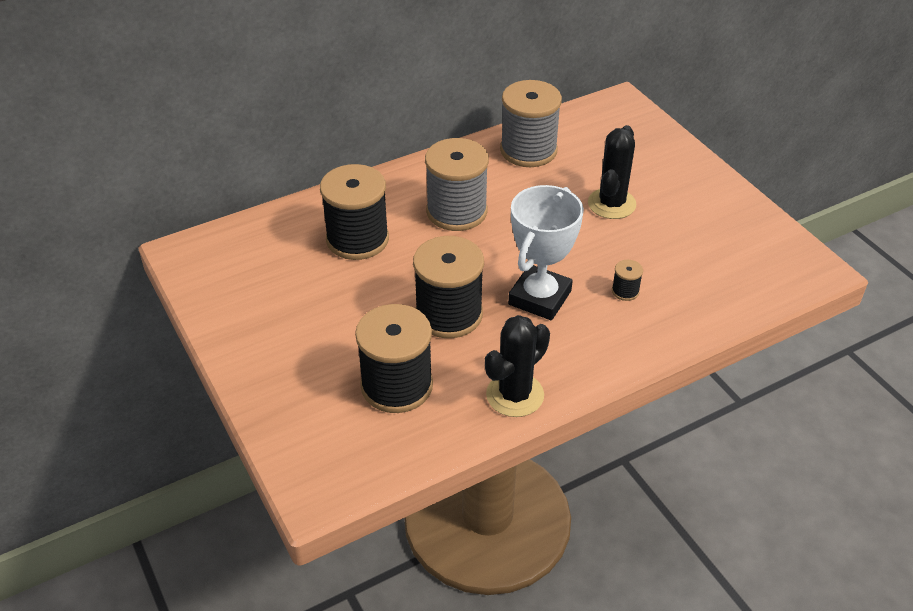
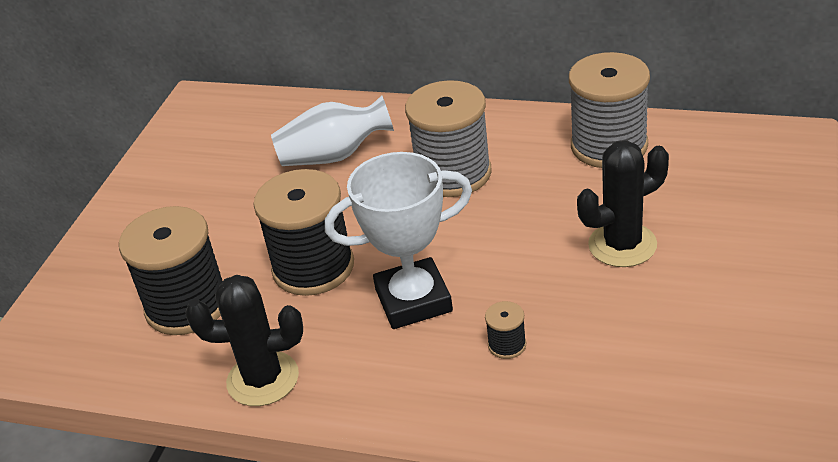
camera: 50 degrees right, 5 degrees down
(357, 239) = (334, 156): black spool -> white vase

